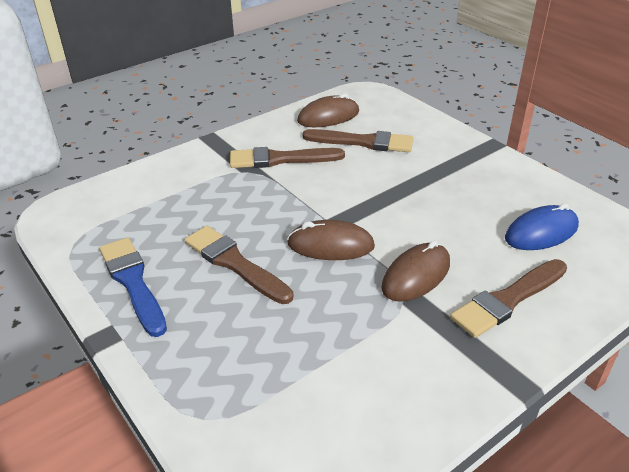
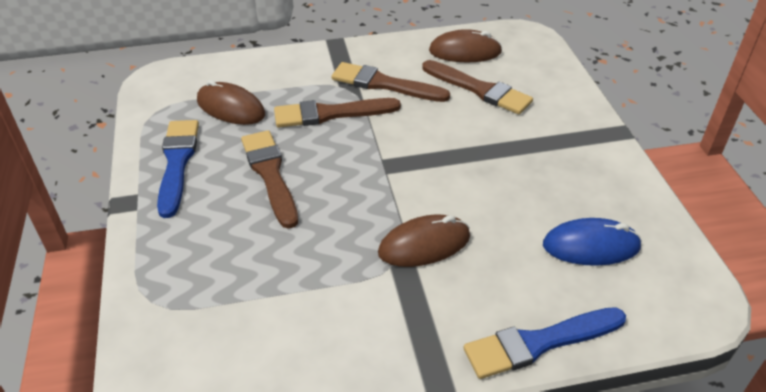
camera: 25 degrees right, 5 degrees up
(330, 245) = (367, 186): brown mouse -> brown mouse (231, 108)
(508, 300) = (496, 302): brown brush -> brown brush (330, 114)
(564, 318) = (539, 343): none -> blue brush

